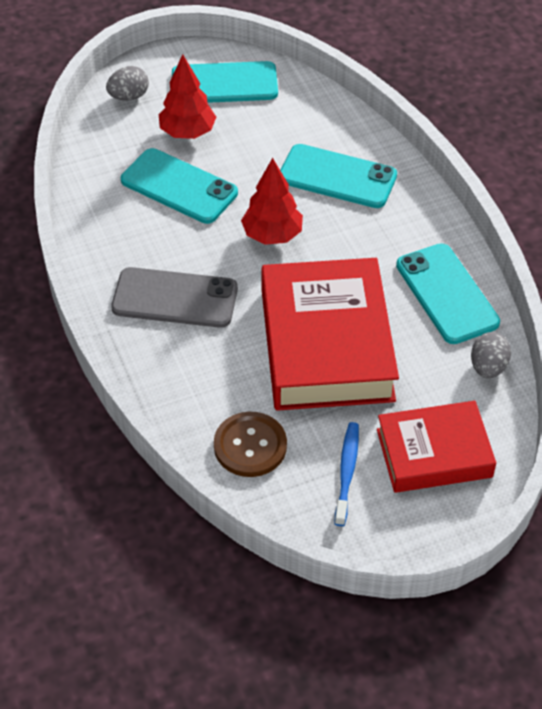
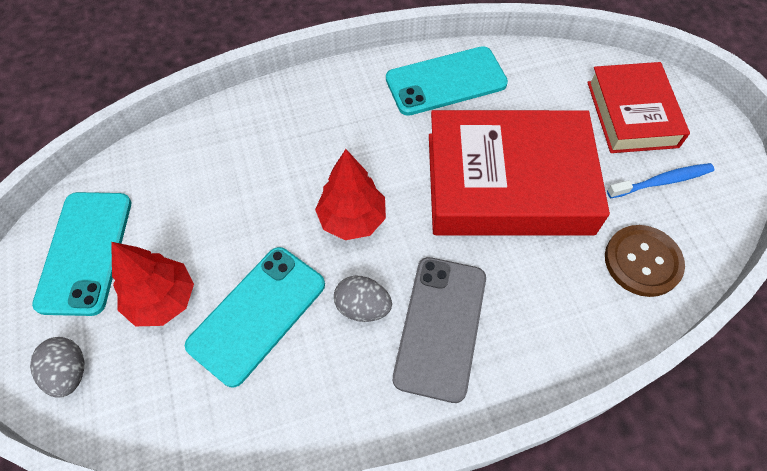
camera: 85 degrees left, 10 degrees up
(337, 177) = (274, 151): turquoise phone -> none
(347, 472) = (662, 181): blue toothbrush -> blue toothbrush turned 150 degrees clockwise
(488, 367) = (533, 64): grey egg -> grey egg (362, 307)

